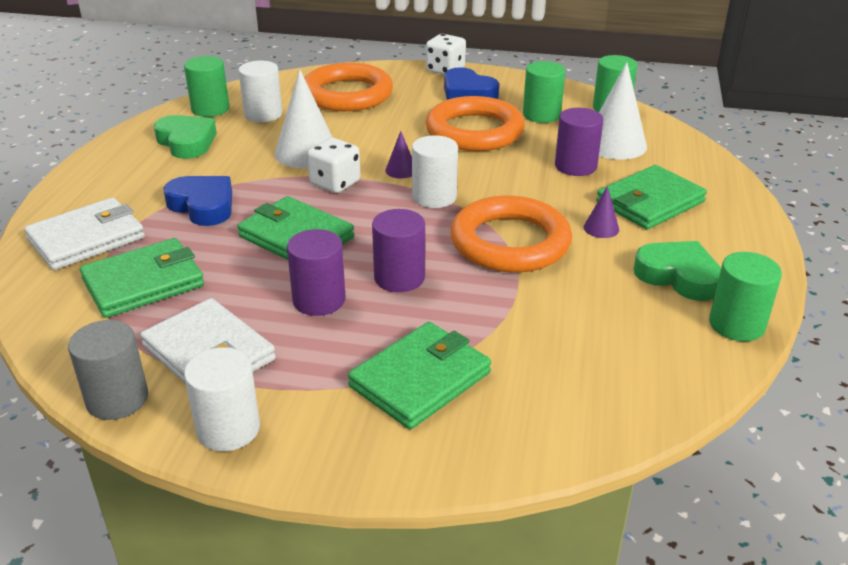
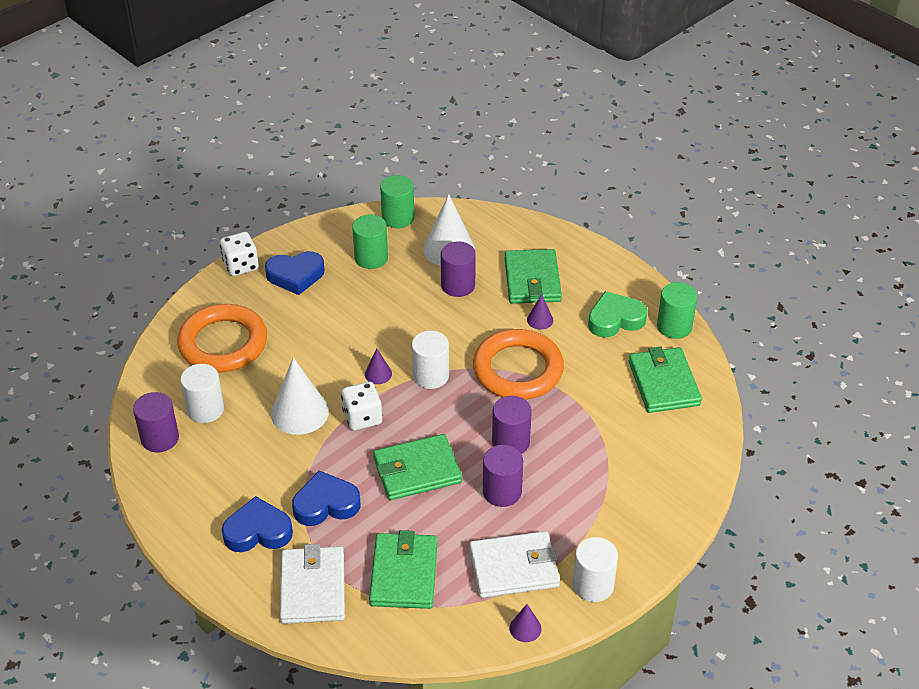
camera: 55 degrees left, 10 degrees up
(117, 399) = (525, 628): grey cylinder -> purple cone
(139, 186) = (258, 531): none -> blue heart
(186, 142) = (208, 476): green heart -> none
(210, 109) = (160, 438): green cylinder -> purple cylinder
(420, 379) = (615, 482): green wallet -> green wallet (663, 383)
(474, 131) = (360, 306): orange ring -> none

